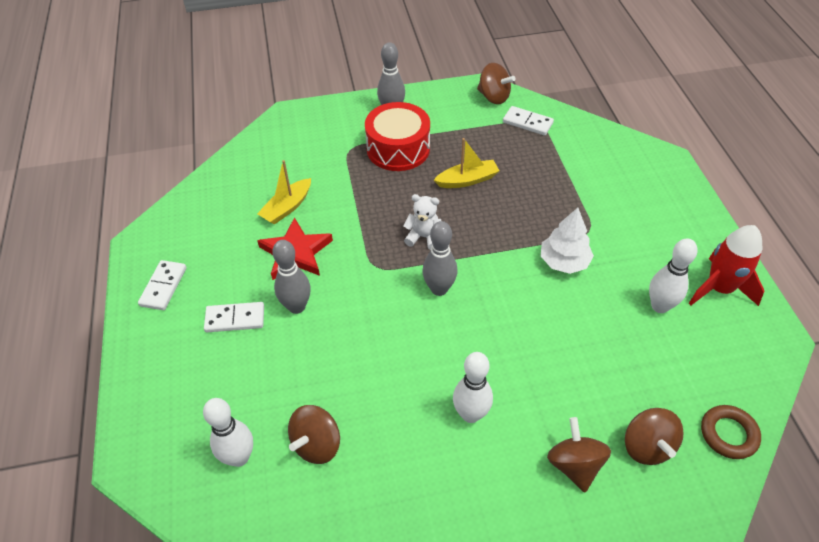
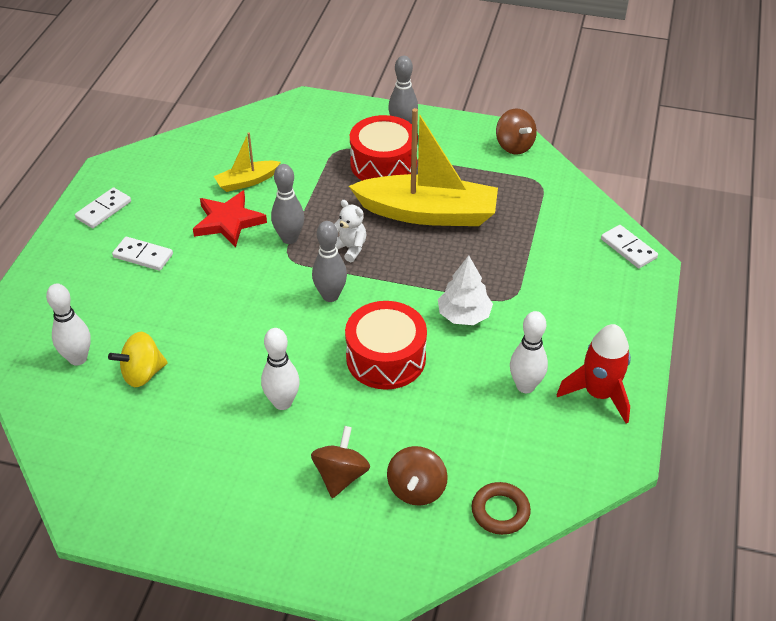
camera: 25 degrees right, 5 degrees down
(296, 306) = (199, 265): grey bowling pin -> grey bowling pin (289, 238)
(317, 444) = (142, 374): brown spinning top -> yellow spinning top
(467, 180) = (428, 213): yellow boat -> yellow boat, size x2.09
(527, 123) = (529, 181): white domino -> white domino (628, 248)
(529, 329) = (386, 358): none -> red drum

